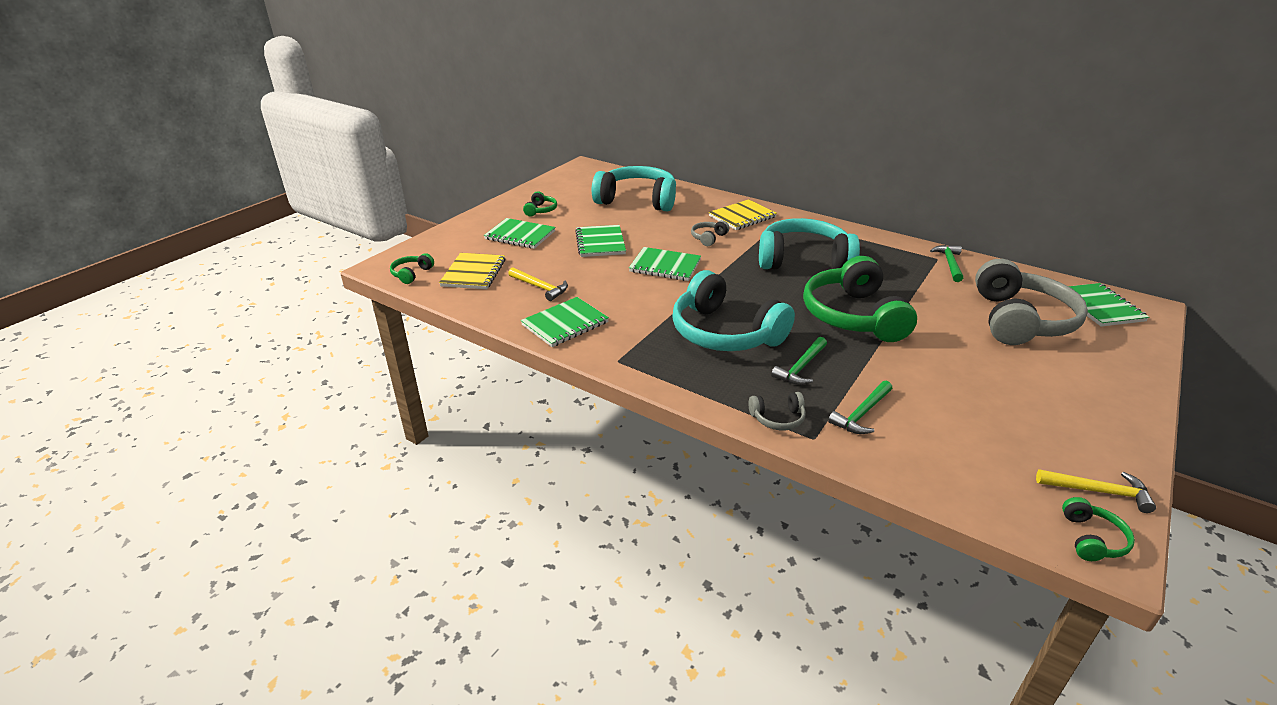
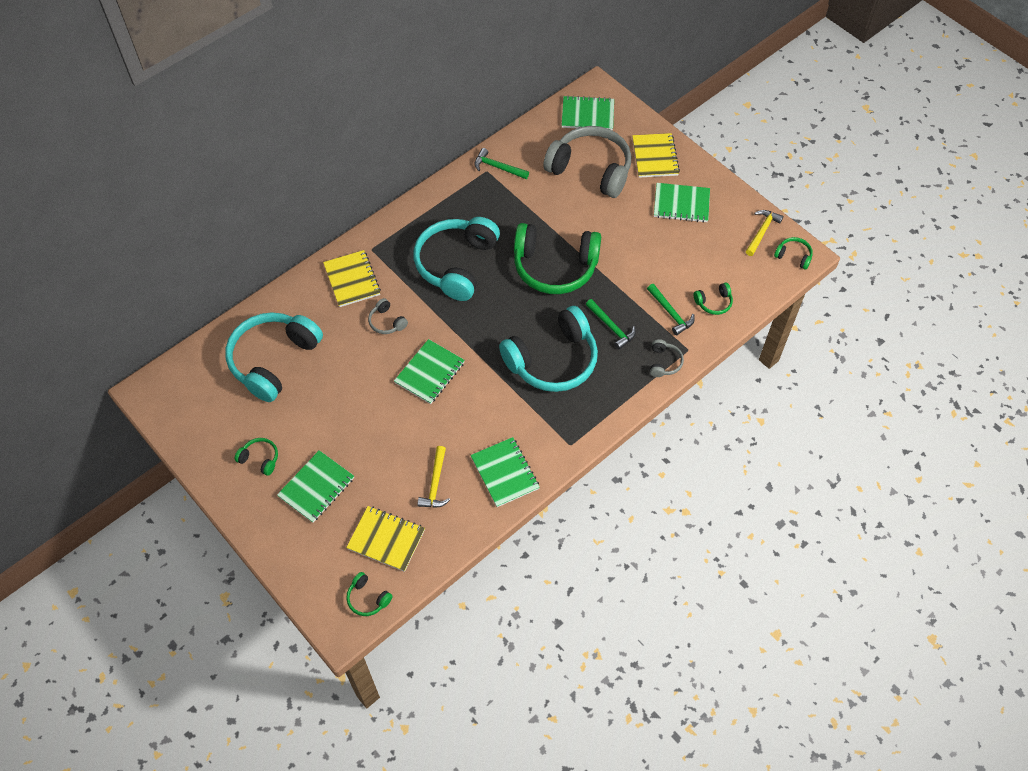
camera: 75 degrees left, 25 degrees up
(540, 287) = (435, 483): yellow hammer -> yellow hammer turned 135 degrees clockwise
(600, 243) = (362, 416): green notebook -> green notebook (681, 204)
(914, 453) = (713, 302): none -> green headphones
(1104, 366) = (655, 157): none -> yellow notebook

